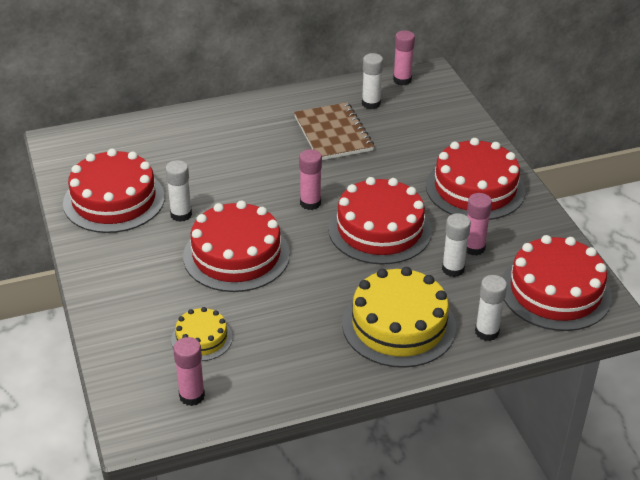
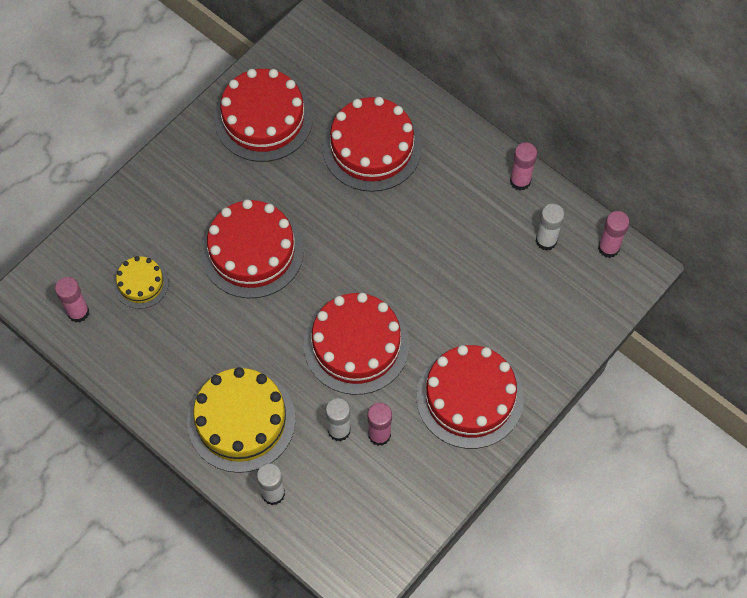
camera: 60 degrees right, 25 degrees up
(181, 214) = (277, 179): white glue stick -> none
(310, 203) = (356, 270): pink glue stick -> pink glue stick (520, 181)
(333, 134) = (473, 234): brown notebook -> none
(555, 291) = (361, 529): red cake -> red cake (372, 147)

